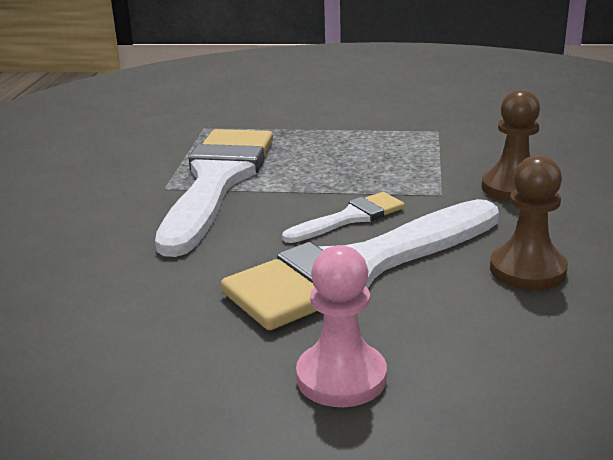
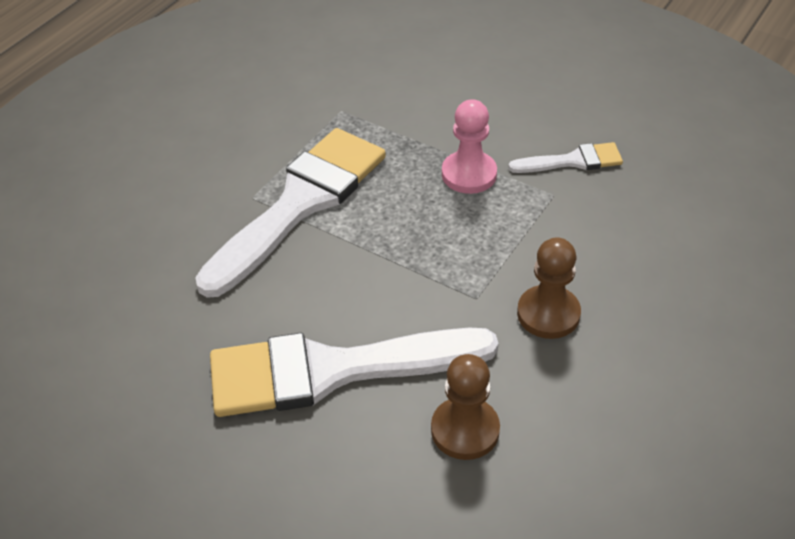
camera: 25 degrees right, 20 degrees up
(341, 377) = (236, 486): pink pawn -> pink pawn (469, 174)
(350, 218) = (373, 301): white brush -> white brush (572, 161)

